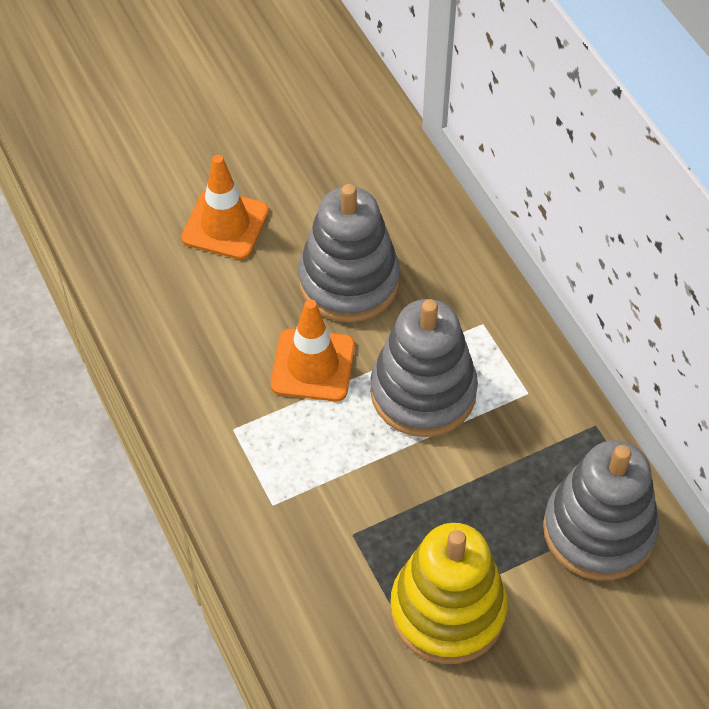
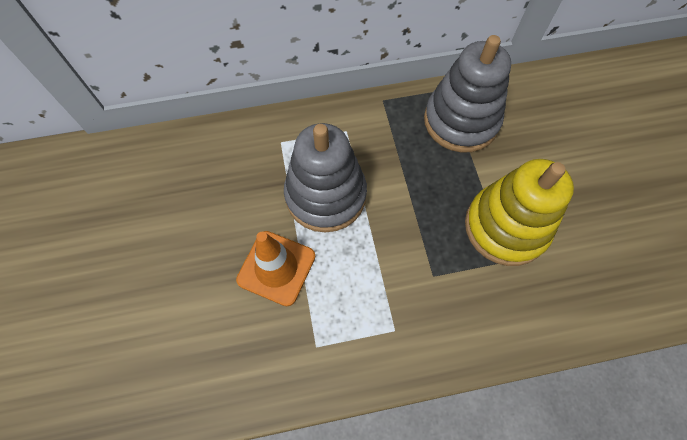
camera: 75 degrees left, 10 degrees up
(225, 225) = (108, 306): orange traffic cone -> none
(349, 281) = (208, 221): grey stacking toy -> none

